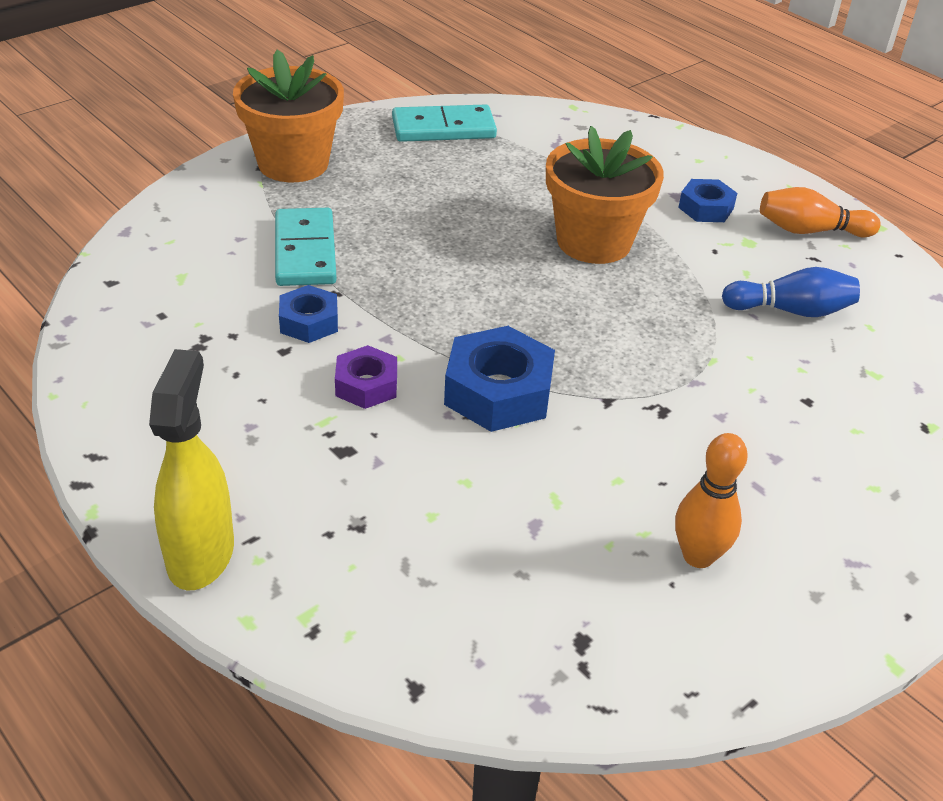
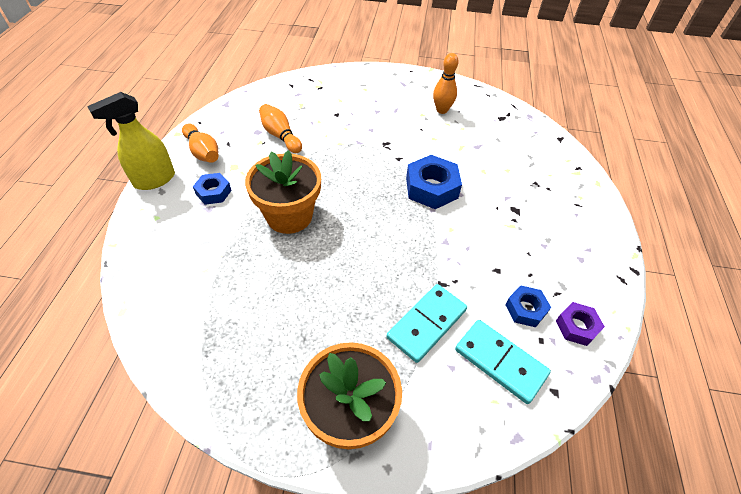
camera: 130 degrees left, 10 degrees up
(201, 554) = (600, 211): yellow spray bottle -> yellow spray bottle (154, 180)
(309, 322) = (471, 276): blue nut -> blue nut (525, 309)
(366, 385) = (479, 227): purple nut -> purple nut (576, 326)
(443, 128) = (219, 363): turquoise domino -> turquoise domino (500, 362)
(791, 310) = (280, 136): blue bowling pin -> orange bowling pin

